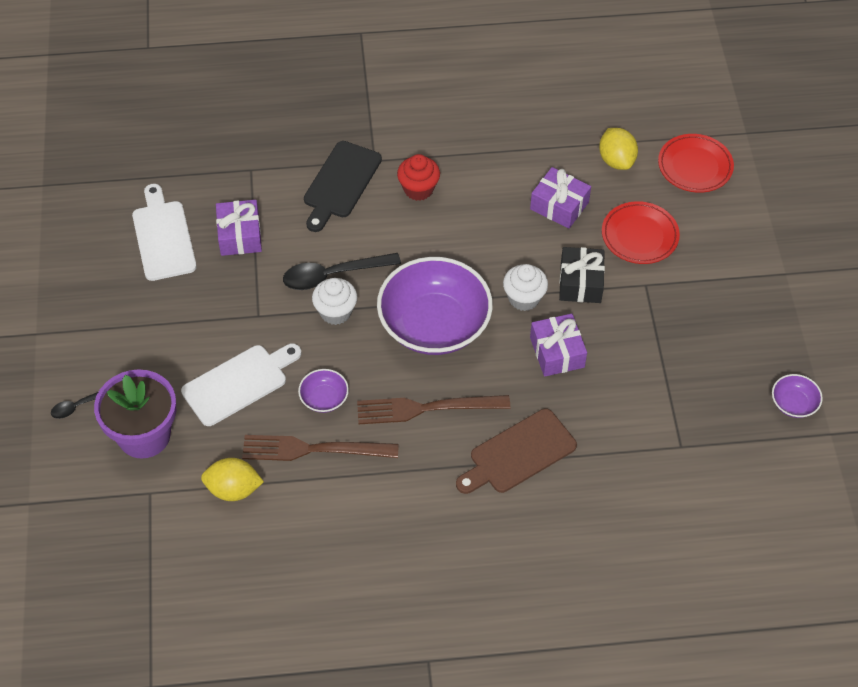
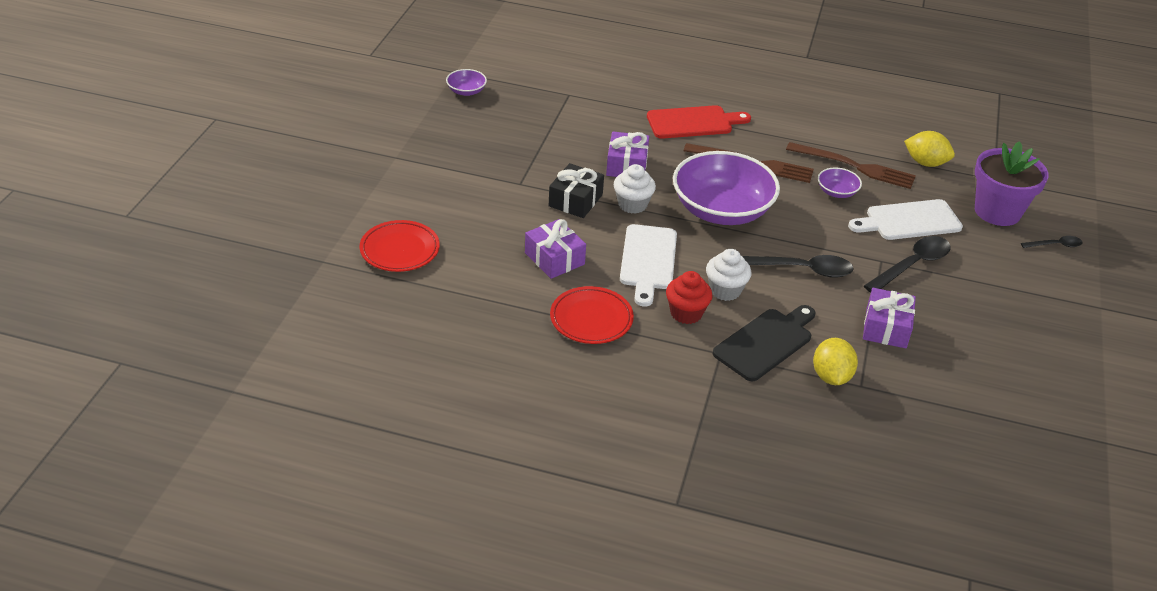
camera: 160 degrees left, 15 degrees down
(163, 237) = (968, 350): white cutting board -> white cutting board (648, 261)
(226, 321) = (912, 265): none -> black spoon
(335, 312) = (807, 243): white cupcake -> white cupcake (725, 290)
(518, 453) = (693, 122): brown cutting board -> red cutting board
(616, 160) = (471, 277): yellow lemon -> yellow lemon (831, 376)
(639, 236) = (497, 216): red plate -> red plate (591, 319)

